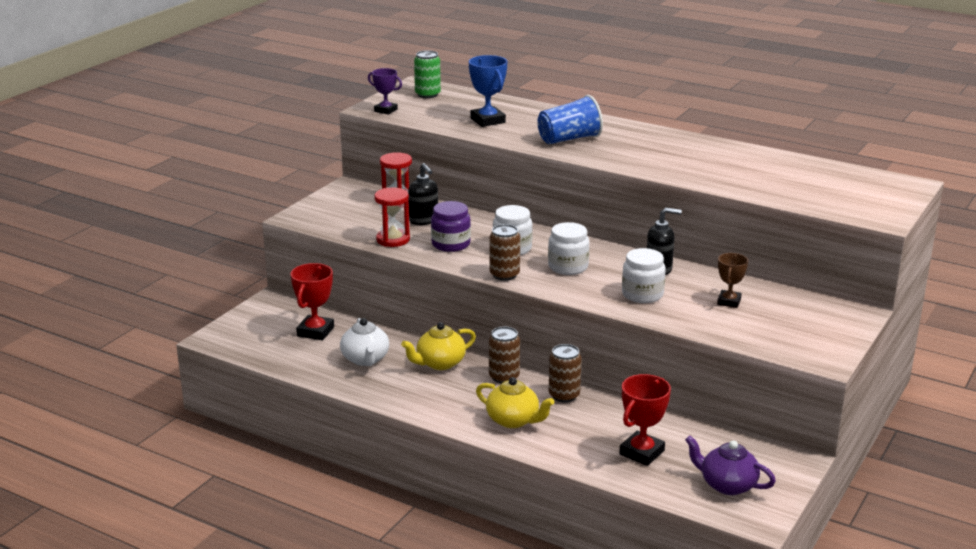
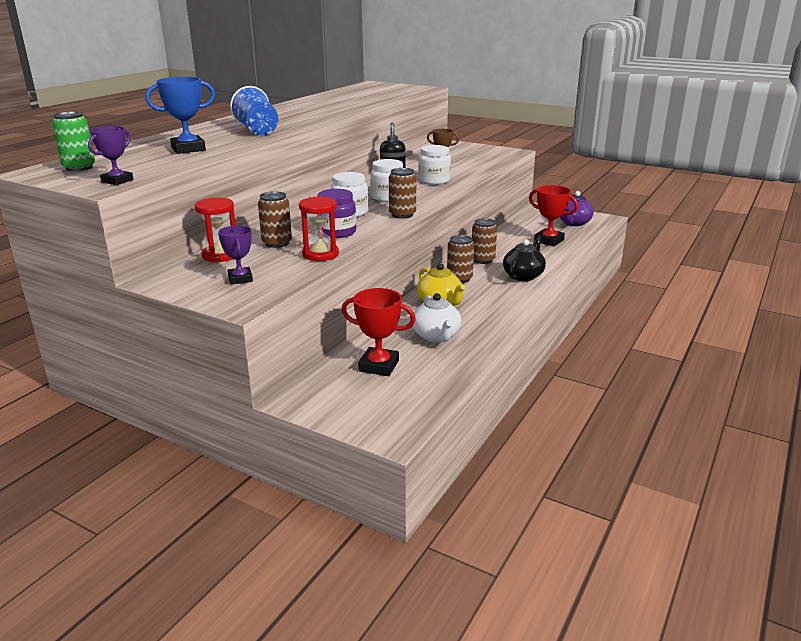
camera: 90 degrees left, 0 degrees up
(344, 213) = (240, 279): none -> purple trophy
(365, 359) = (436, 336): white teapot -> white teapot turned 90 degrees clockwise
(424, 221) = (277, 243): black soap dispenser -> brown can
(513, 420) = (523, 276): yellow teapot -> black teapot

